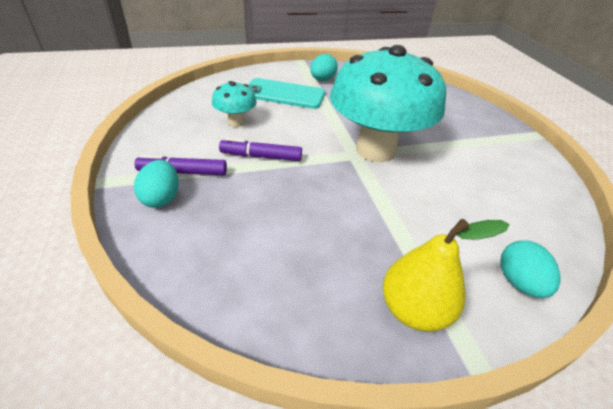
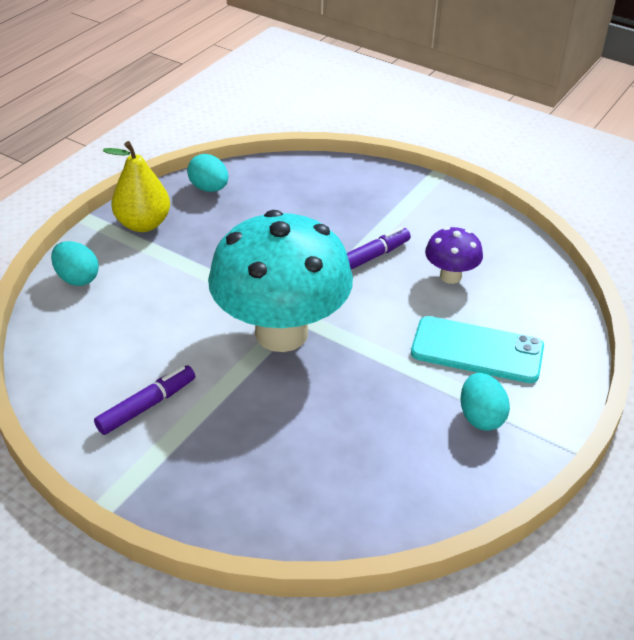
camera: 140 degrees right, 0 degrees up
(161, 198) = (380, 188): turquoise egg -> turquoise egg (209, 188)
(183, 172) = (401, 210): purple marker -> purple marker (146, 406)
(236, 122) = (450, 276): turquoise mushroom -> purple mushroom
(284, 94) = (477, 350): turquoise phone -> turquoise phone turned 45 degrees clockwise

